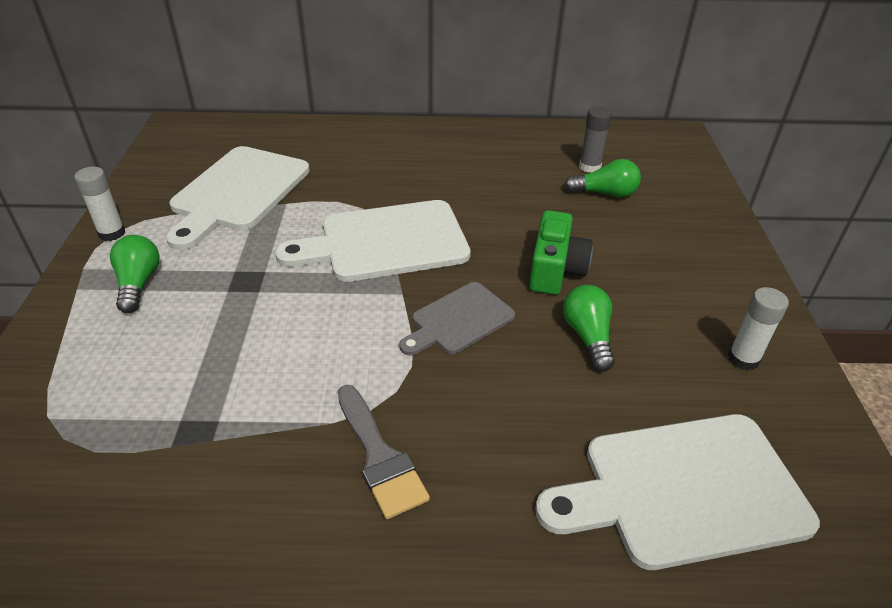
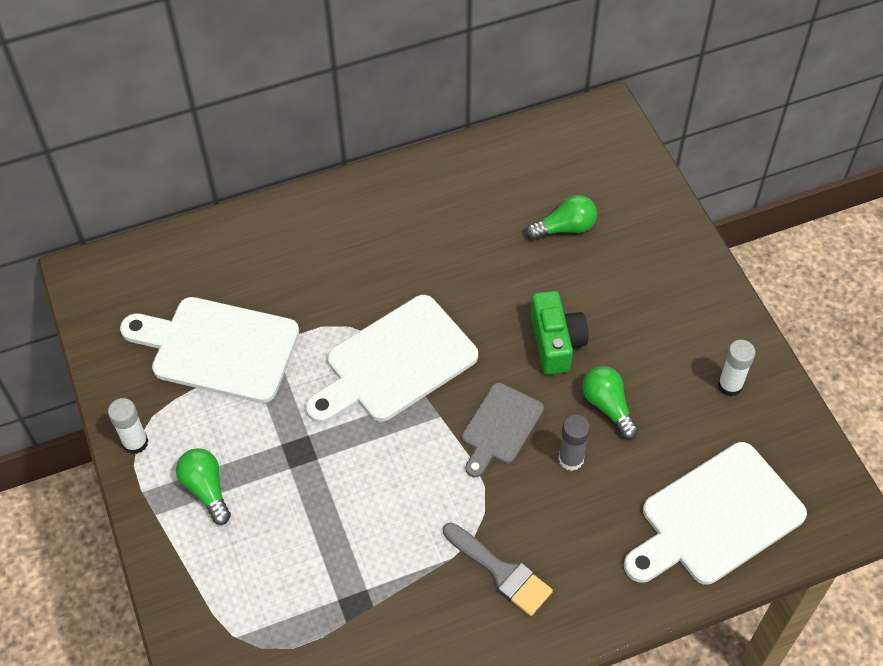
camera: 20 degrees left, 15 degrees up
(238, 192) = (218, 348): white cutting board -> white cutting board turned 105 degrees clockwise
(589, 167) = (538, 193): grey glue stick -> grey glue stick (571, 459)

